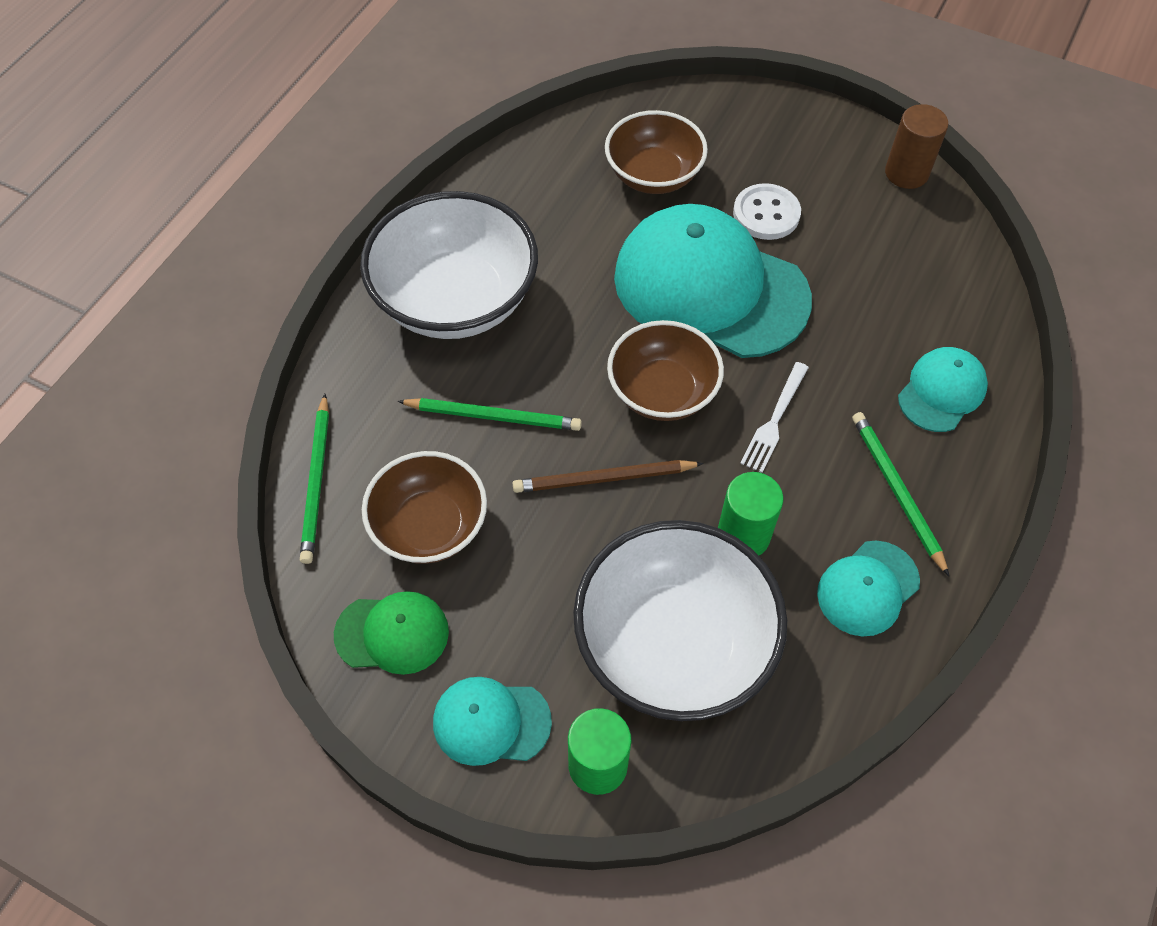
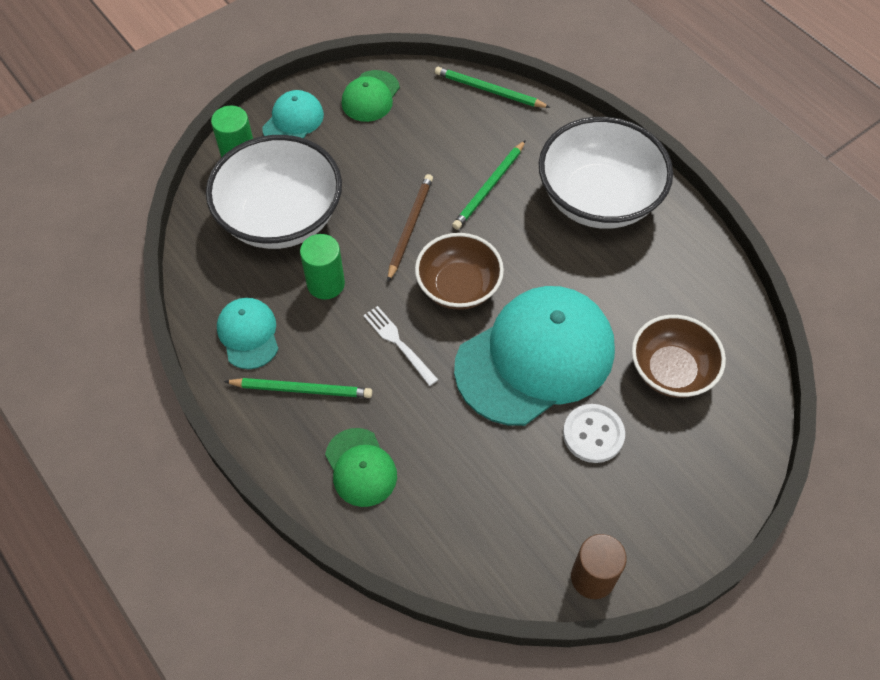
camera: 115 degrees right, 0 degrees up
(429, 526) = (428, 132): brown bowl -> none
(942, 391) = (360, 467): turquoise cap -> green cap

